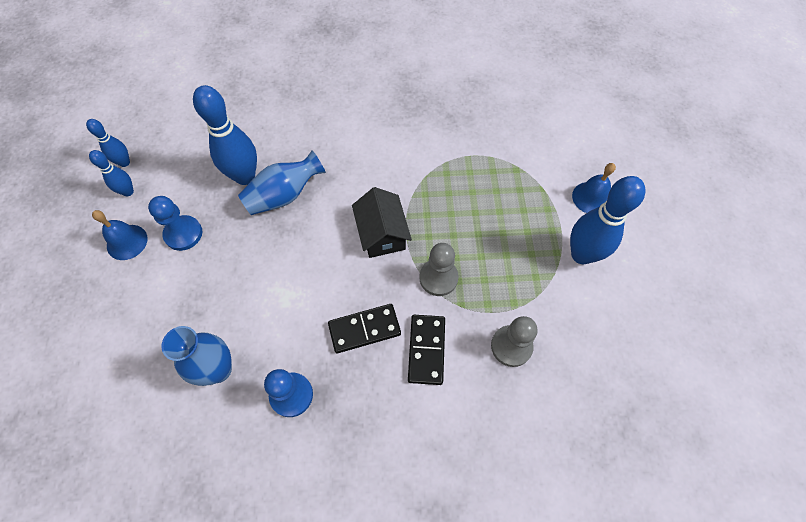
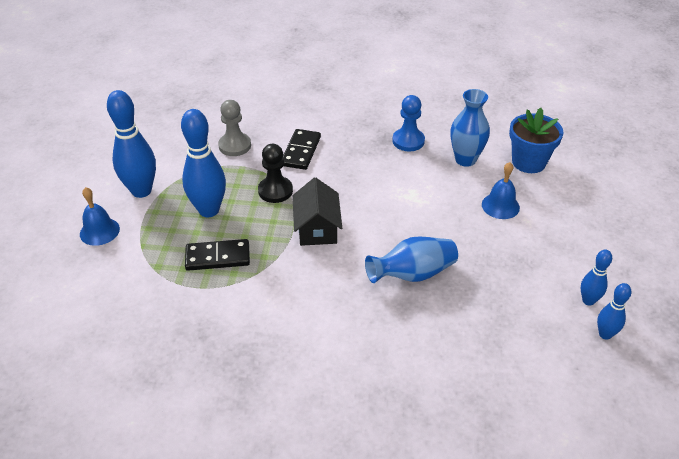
camera: 170 degrees left, 20 degrees down
(127, 242) = (571, 253): blue bell -> blue bell (500, 206)
(138, 378) = (528, 162): none -> blue flower pot
(183, 234) = (515, 253): blue pawn -> none
(245, 176) = (457, 299): blue bowling pin -> blue bowling pin (209, 210)
(364, 329) = (347, 167): black domino -> black domino (218, 257)
(438, 278) = (275, 191): grey pawn -> black pawn

